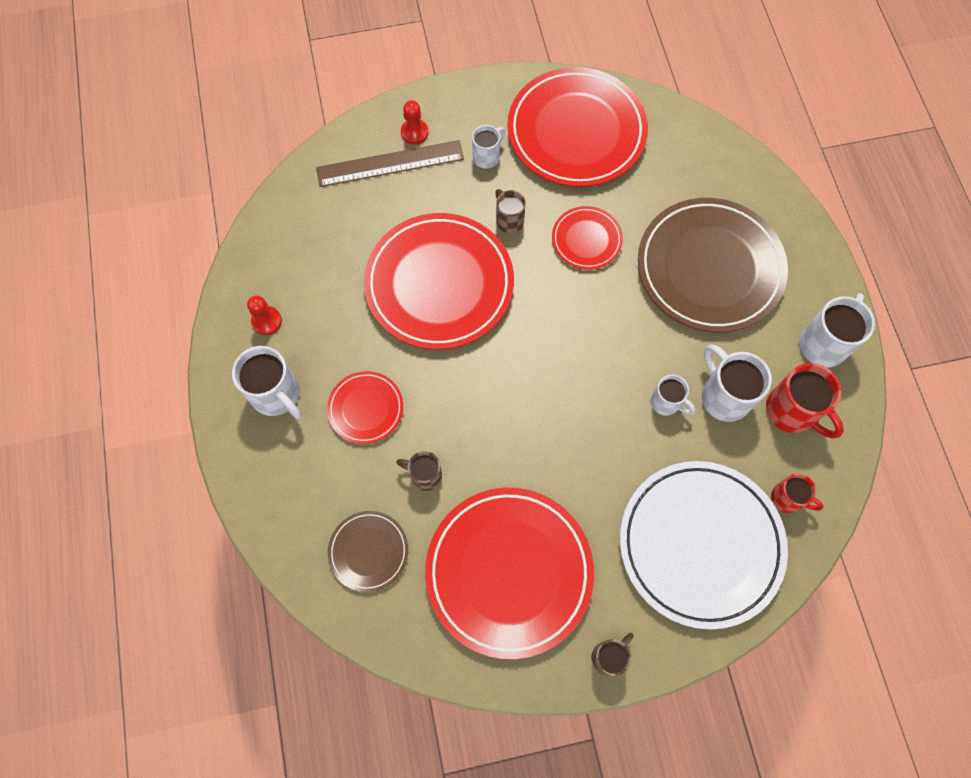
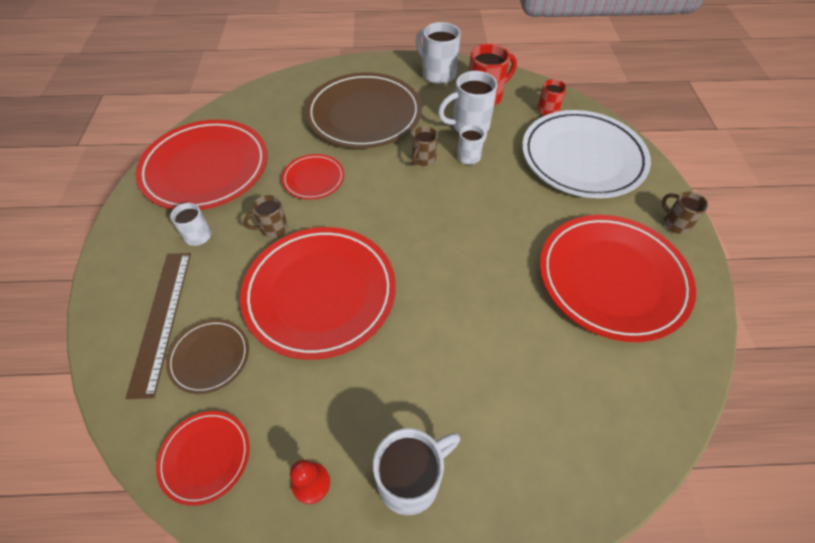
camera: 80 degrees left, 15 degrees down
(366, 408) = (443, 380): red plate -> red plate (205, 457)
(368, 551) = (599, 396): brown plate -> brown plate (210, 357)
(414, 132) = (136, 292): red pawn -> none
(425, 475) = (520, 333): brown mug -> brown mug (423, 159)

